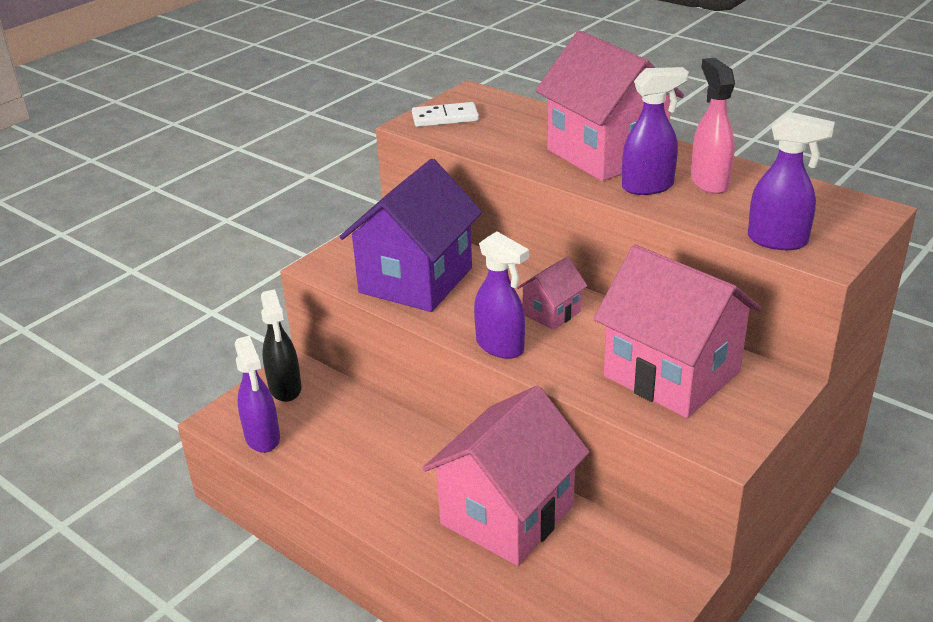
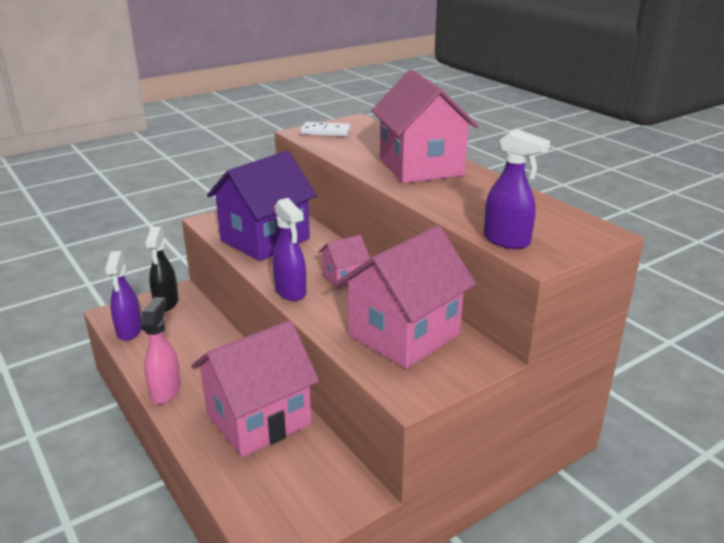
camera: 15 degrees right, 5 degrees down
(648, 187) = (434, 191): purple spray bottle -> none
(672, 374) = (404, 335): pink house -> pink house turned 75 degrees clockwise
(709, 182) = (484, 195): pink spray bottle -> pink spray bottle (166, 391)

